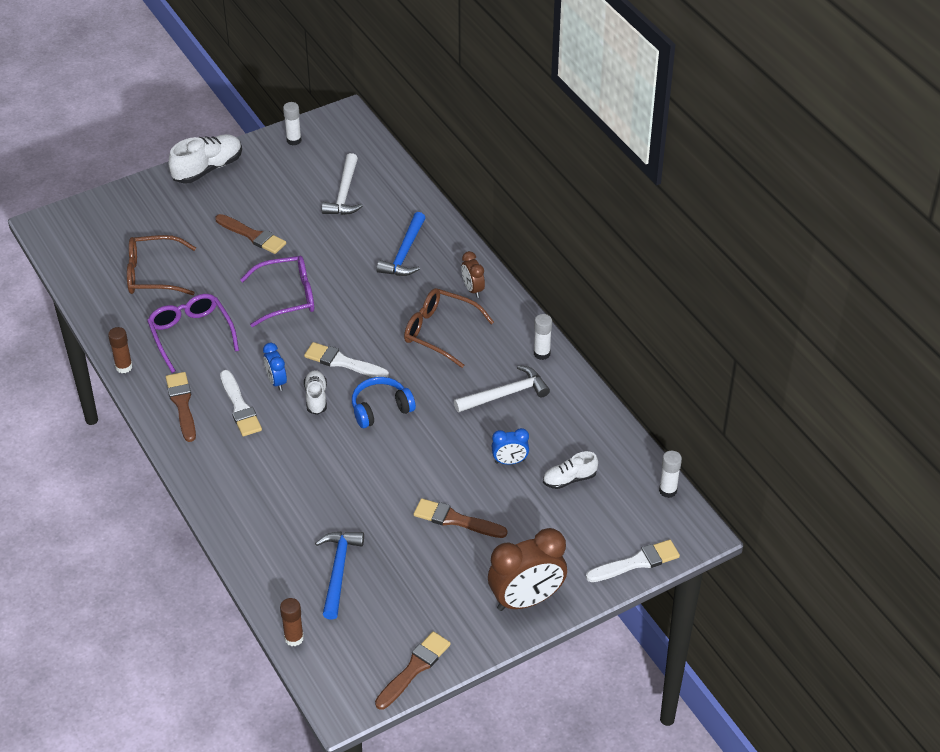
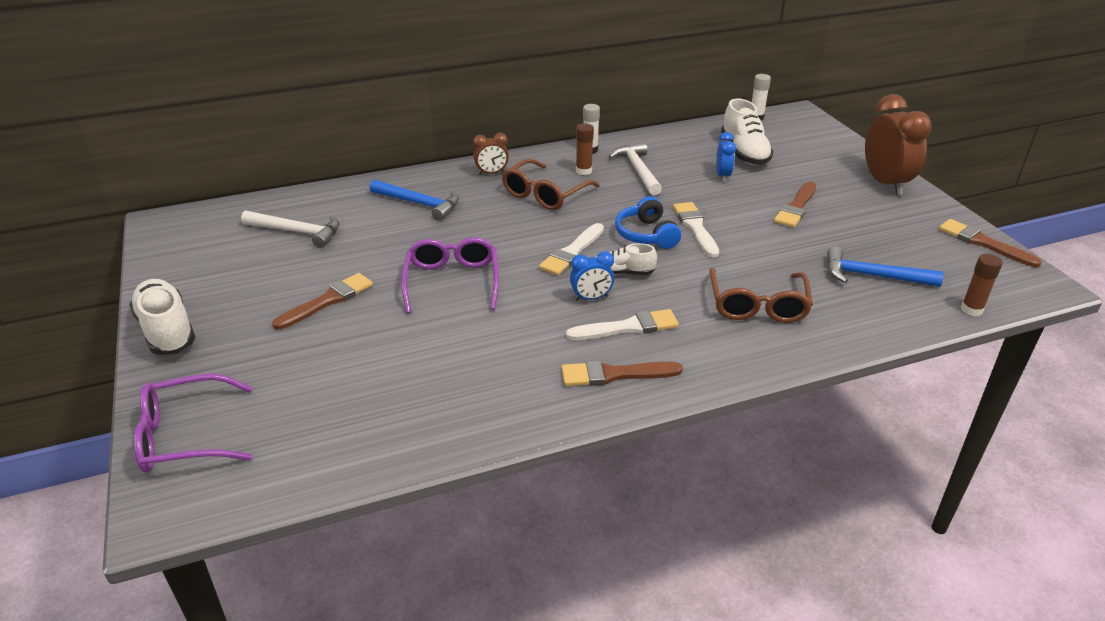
camera: 80 degrees left, 10 degrees down
(124, 367) = (531, 427): brown glue stick -> brown glue stick (583, 171)
(153, 274) = (354, 391): brown glasses -> brown glasses (757, 305)
(191, 335) = (489, 361): purple glasses -> purple glasses (185, 436)
(294, 140) = (171, 259): white glue stick -> none
(569, 479) = (744, 153): white shoe -> white shoe, size x1.68
(636, 562) = (834, 136): white brush -> white brush (695, 228)

